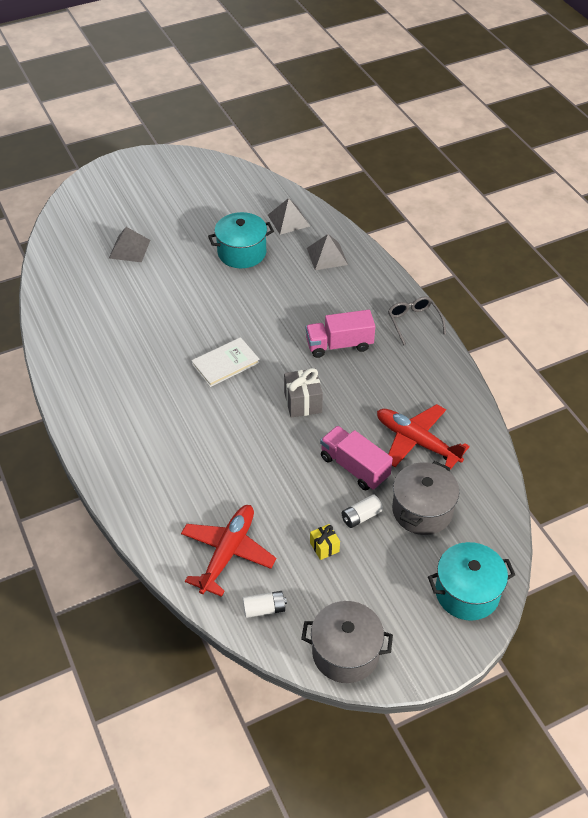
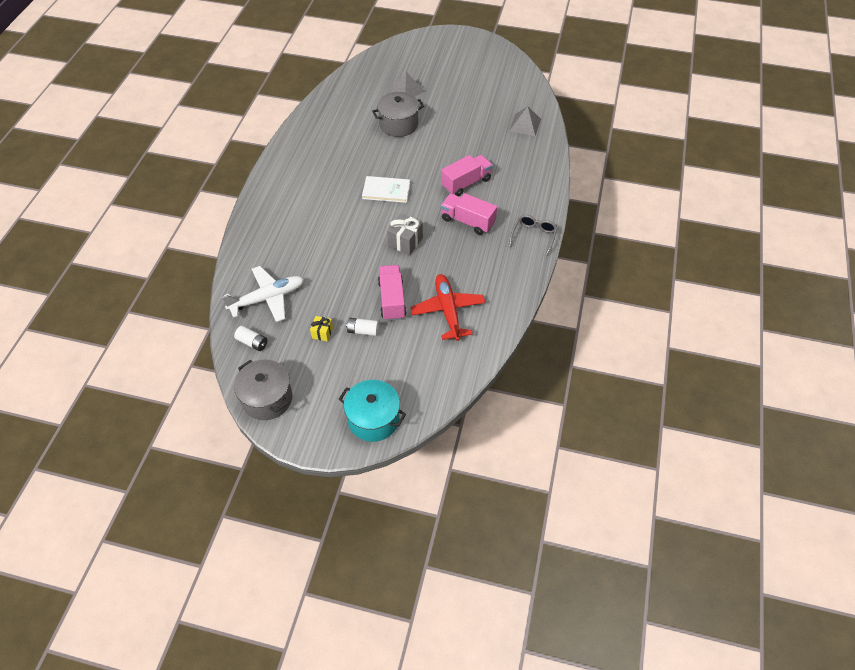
camera: 40 degrees right, 5 degrees up
(227, 553) = (267, 298): red plane -> white plane
(242, 253) = (471, 129): turquoise pot -> none
(296, 309) = (466, 183): none -> pink truck
(327, 256) = (524, 161): grey pyramid -> none
(422, 510) = (403, 353): grey pot -> grey pot (398, 124)

